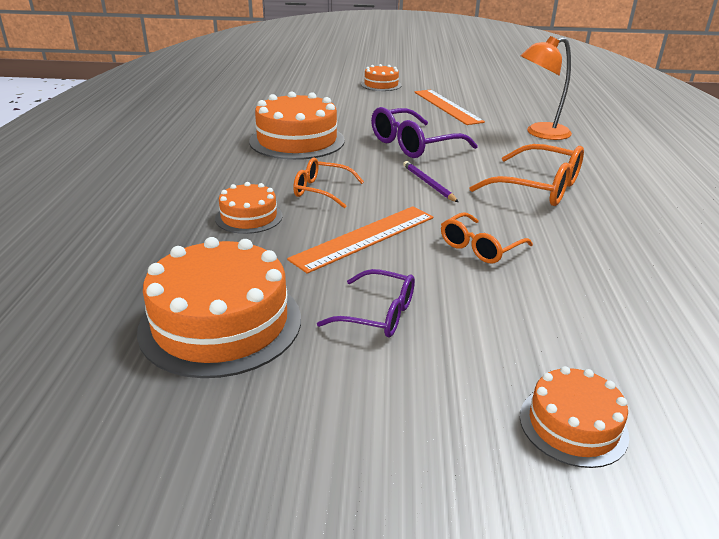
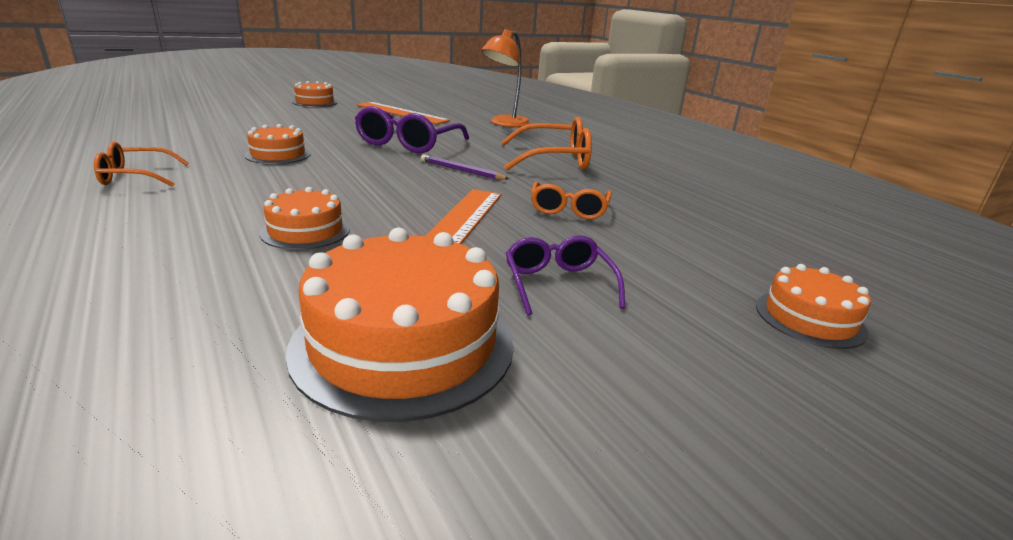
camera: 35 degrees left, 5 degrees down
(297, 141) = (278, 154): orange cake -> orange cake, size x0.54
(321, 190) = (361, 192): orange glasses -> orange glasses (135, 177)
(378, 314) = (558, 283): purple glasses -> purple glasses turned 90 degrees counterclockwise

